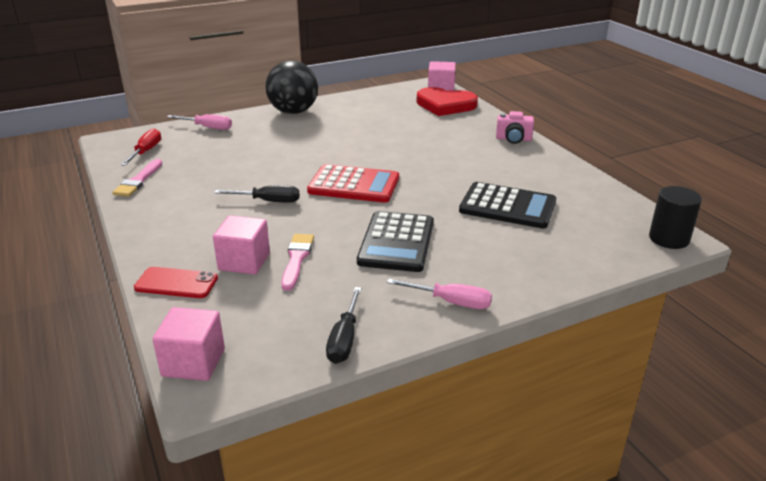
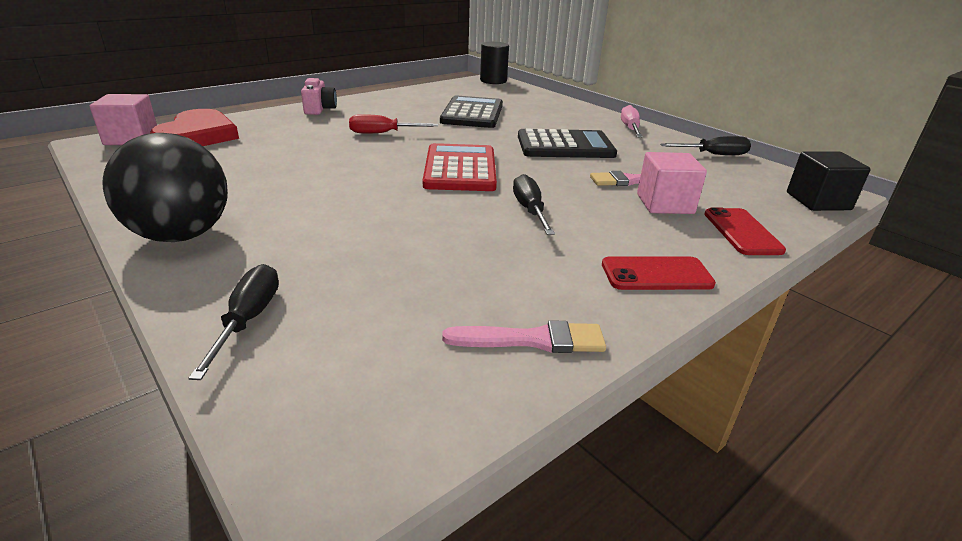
camera: 105 degrees left, 0 degrees up
(146, 151) = (393, 376): red screwdriver -> red screwdriver (383, 133)
(157, 227) = (656, 274): none -> red phone
(193, 362) = (818, 201): pink cube -> black cube
(207, 127) = (248, 320): pink screwdriver -> black screwdriver

